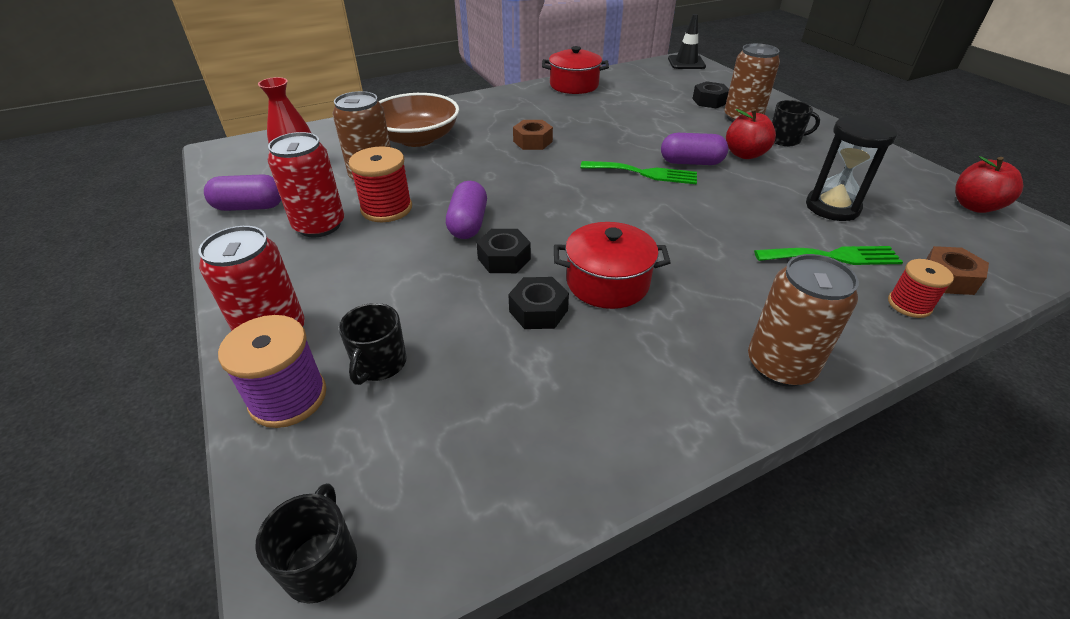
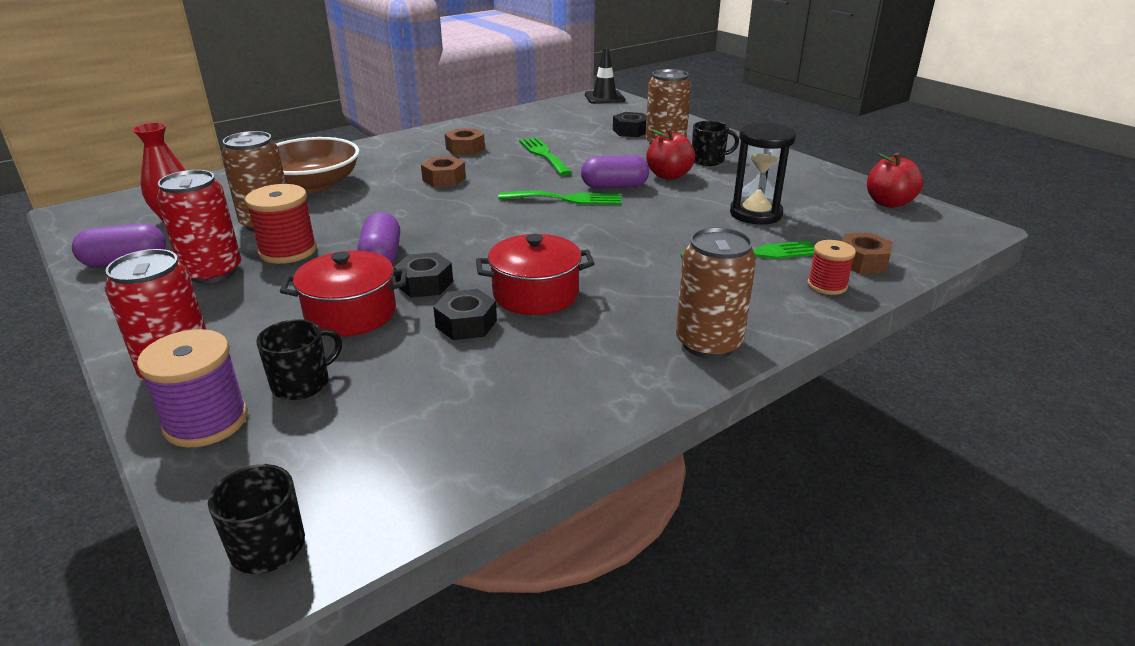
camera: 10 degrees left, 10 degrees down
(379, 364) = (302, 383): black mug -> black mug turned 135 degrees counterclockwise
(554, 110) = (465, 149): none -> brown nut
(574, 85) = (484, 125): red pot -> red pot (351, 314)
(626, 121) = (543, 154): none -> green fork

